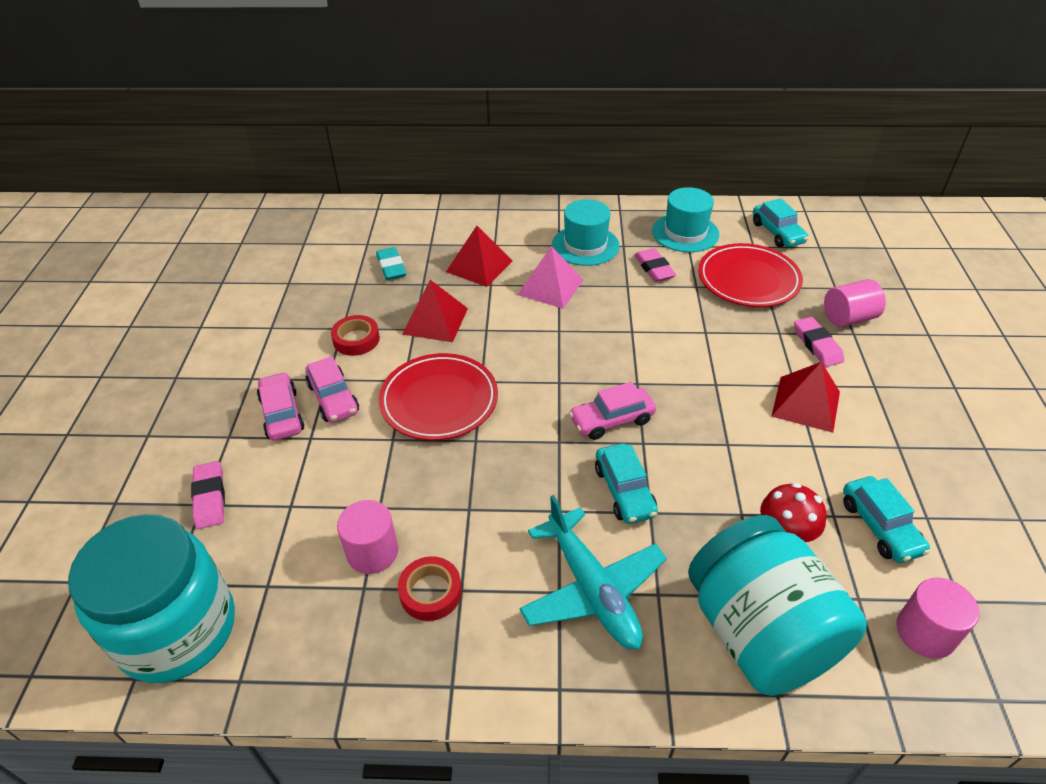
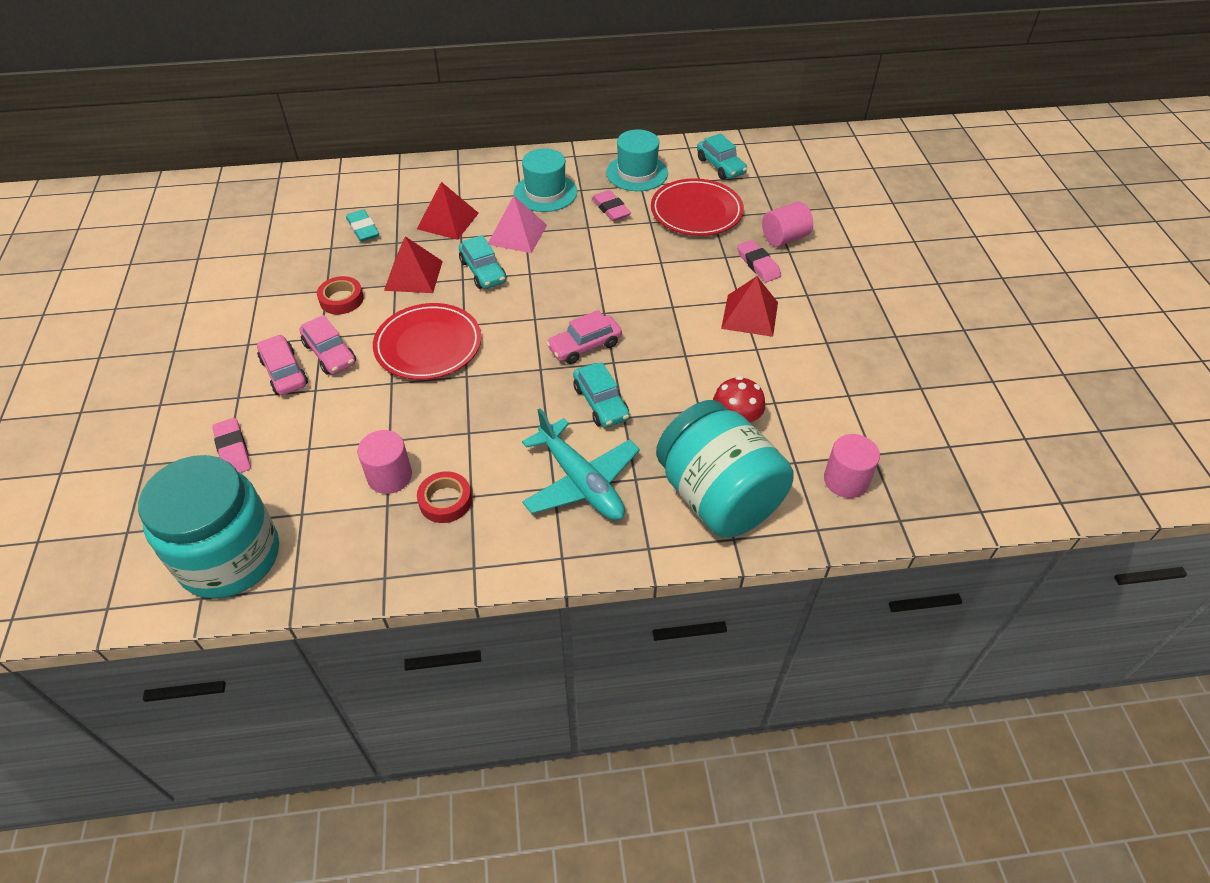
camera: 10 degrees left, 5 degrees up
(880, 526) = (811, 406): turquoise car -> turquoise car (483, 271)

